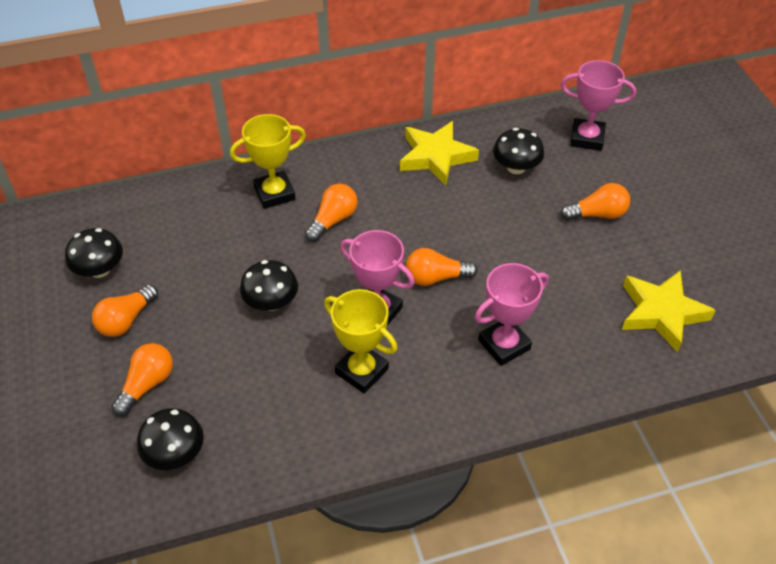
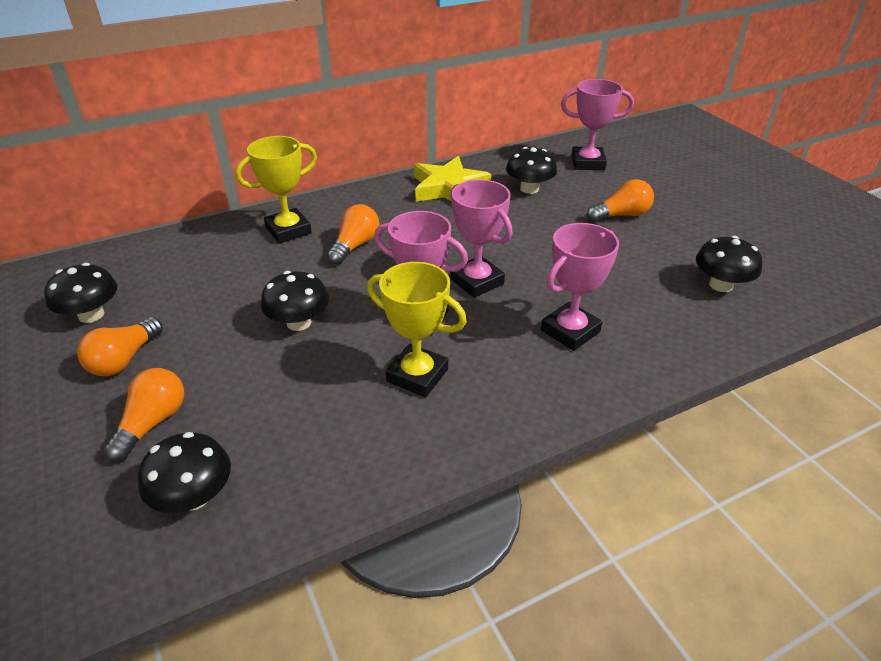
camera: 10 degrees left, 10 degrees down
(435, 278) = (477, 281): orange light bulb -> pink trophy
(661, 313) = (721, 285): yellow star -> black mushroom

